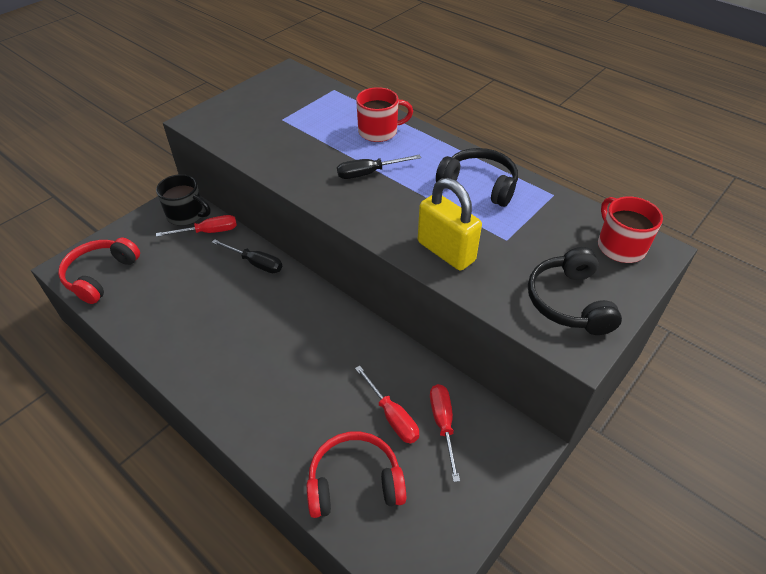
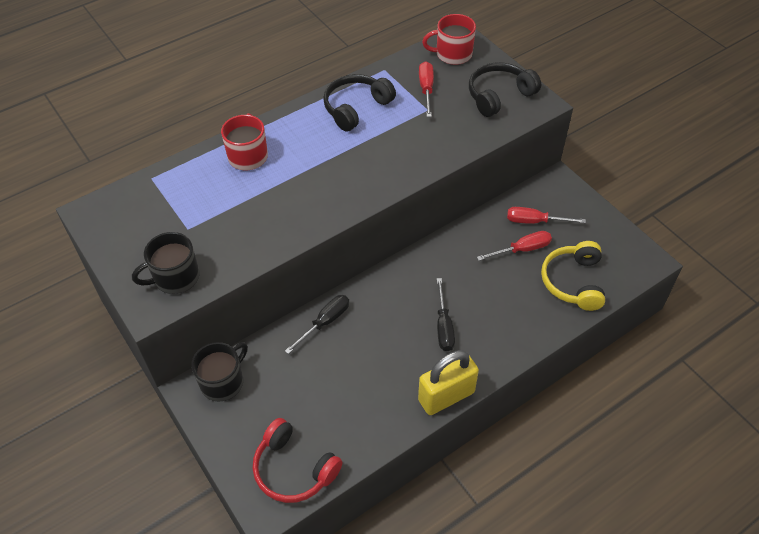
camera: 75 degrees left, 5 degrees up
(208, 232) = (261, 361): red screwdriver -> red screwdriver (426, 89)
(227, 125) = (175, 277): none -> black mug
(354, 482) = (573, 282): red headphones -> yellow headphones
(369, 173) = (311, 175): black screwdriver -> black screwdriver (444, 326)
(446, 251) = (430, 146): yellow padlock -> yellow padlock (446, 396)
(569, 302) = (499, 96): black headphones -> black headphones turned 135 degrees clockwise

